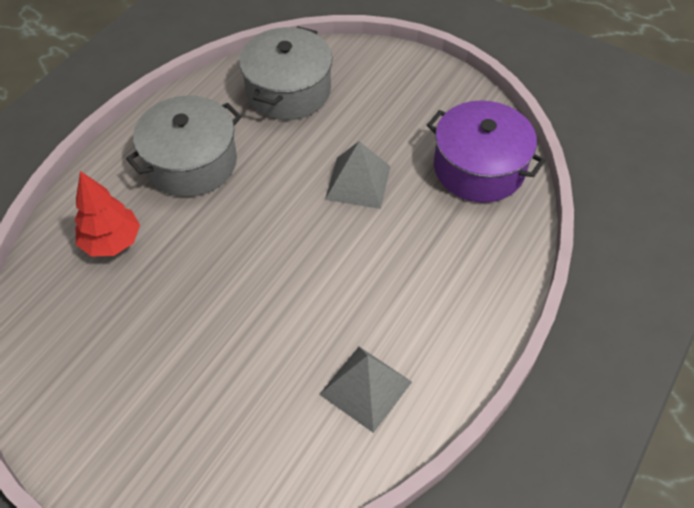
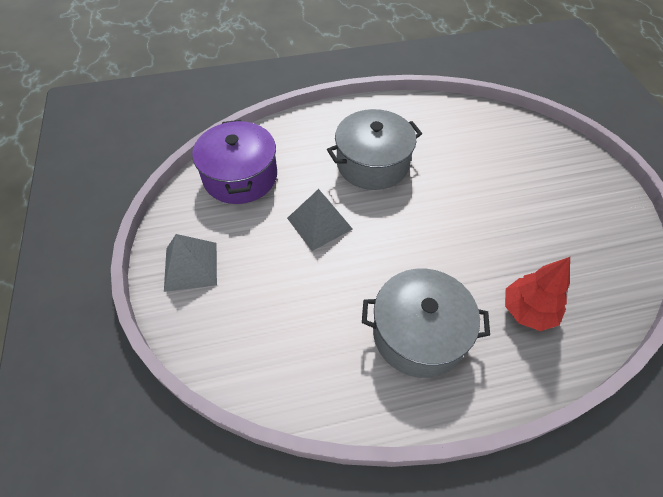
camera: 135 degrees left, 0 degrees up
(288, 90) = (279, 340): grey pot -> grey pot (372, 163)
(365, 388) = (434, 129): grey pyramid -> grey pyramid (191, 266)

